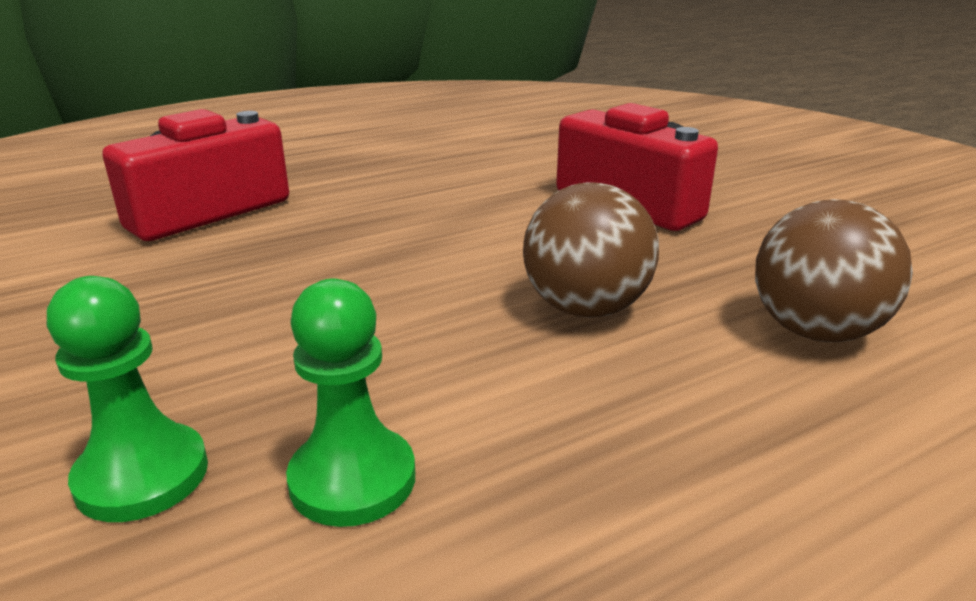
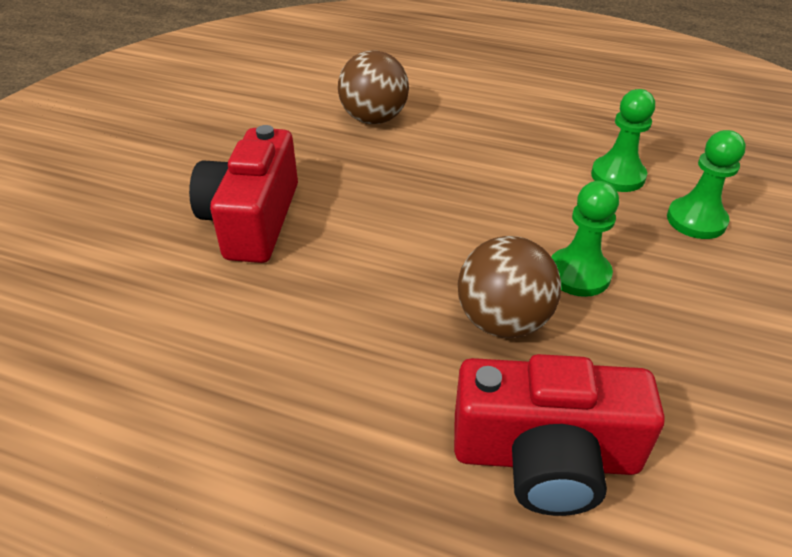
camera: 130 degrees left, 15 degrees up
(280, 311) = (578, 274): none -> green pawn
(585, 309) = (433, 179): brown ball -> brown ball (503, 321)

